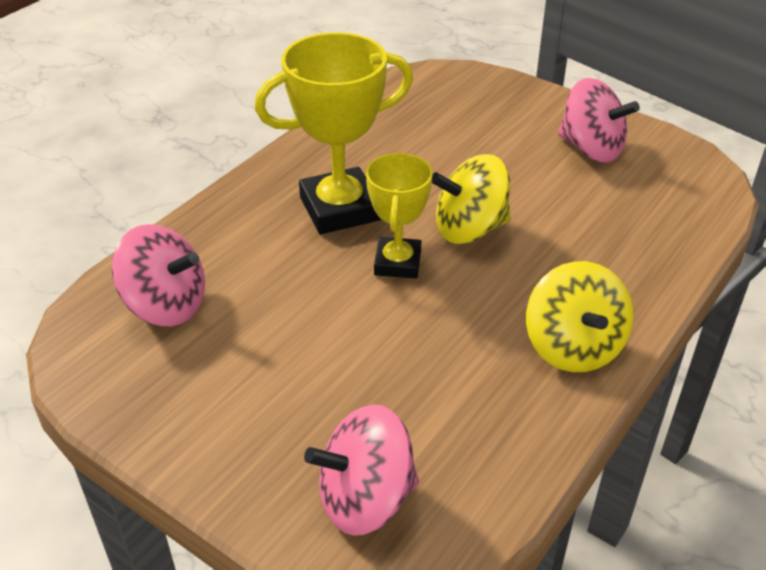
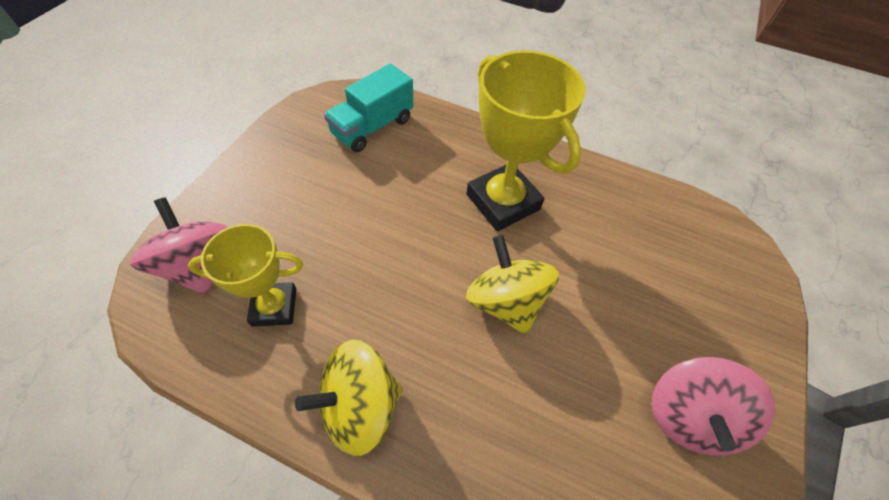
camera: 75 degrees right, 15 degrees up
(166, 305) = (372, 127): pink spinning top -> turquoise truck
(397, 263) = (445, 251): yellow trophy -> yellow trophy (274, 307)

